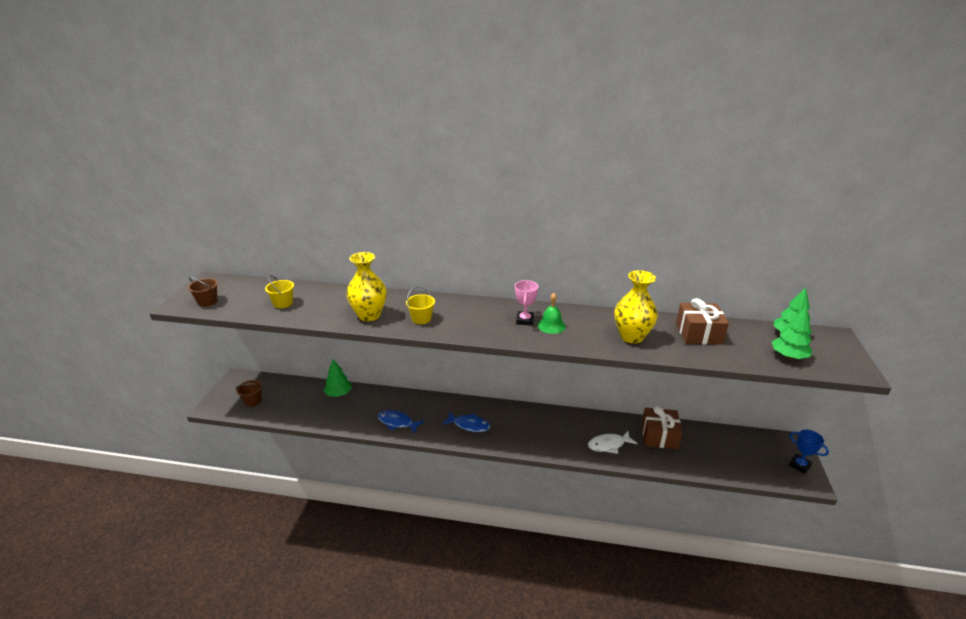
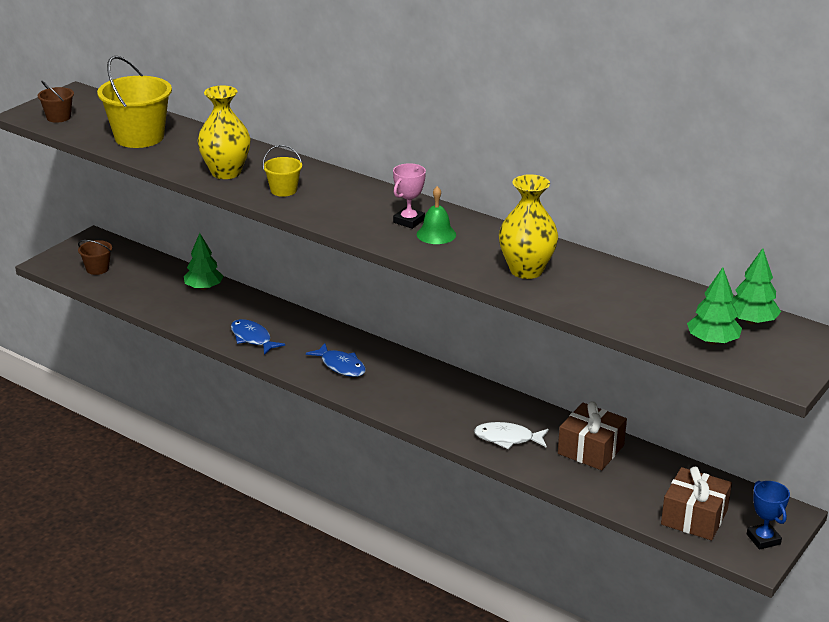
camera: 25 degrees right, 0 degrees up
(283, 303) = (139, 137): yellow bucket -> yellow bucket, size x1.98
(698, 333) = (623, 289): brown gift -> brown gift (694, 517)

